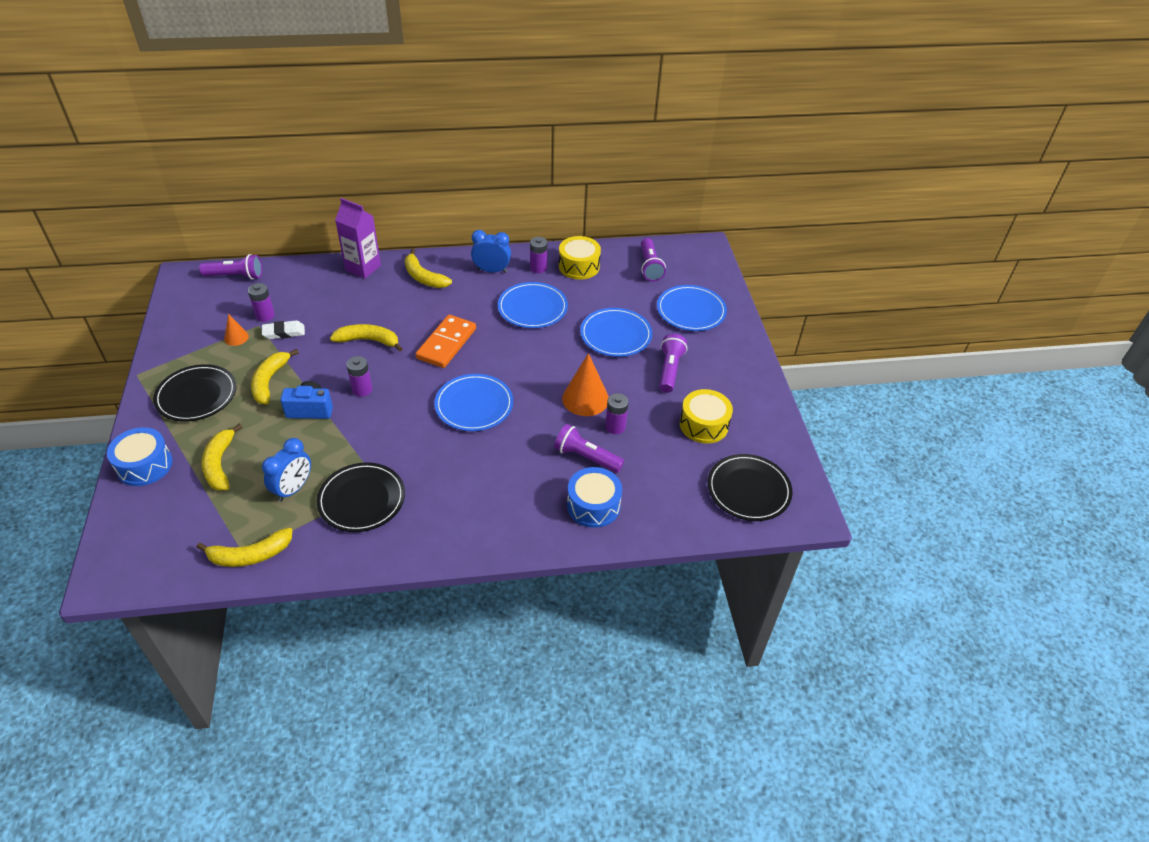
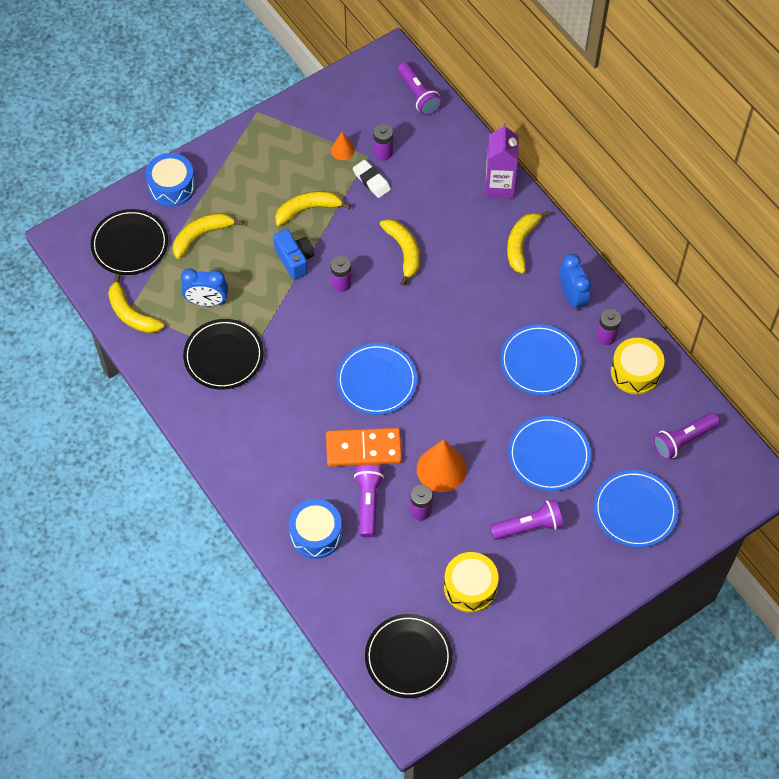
camera: 65 degrees right, 15 degrees up
(196, 395) = (260, 169): black plate -> black plate (130, 244)
(446, 344) = (440, 316): orange domino -> orange domino (363, 449)

